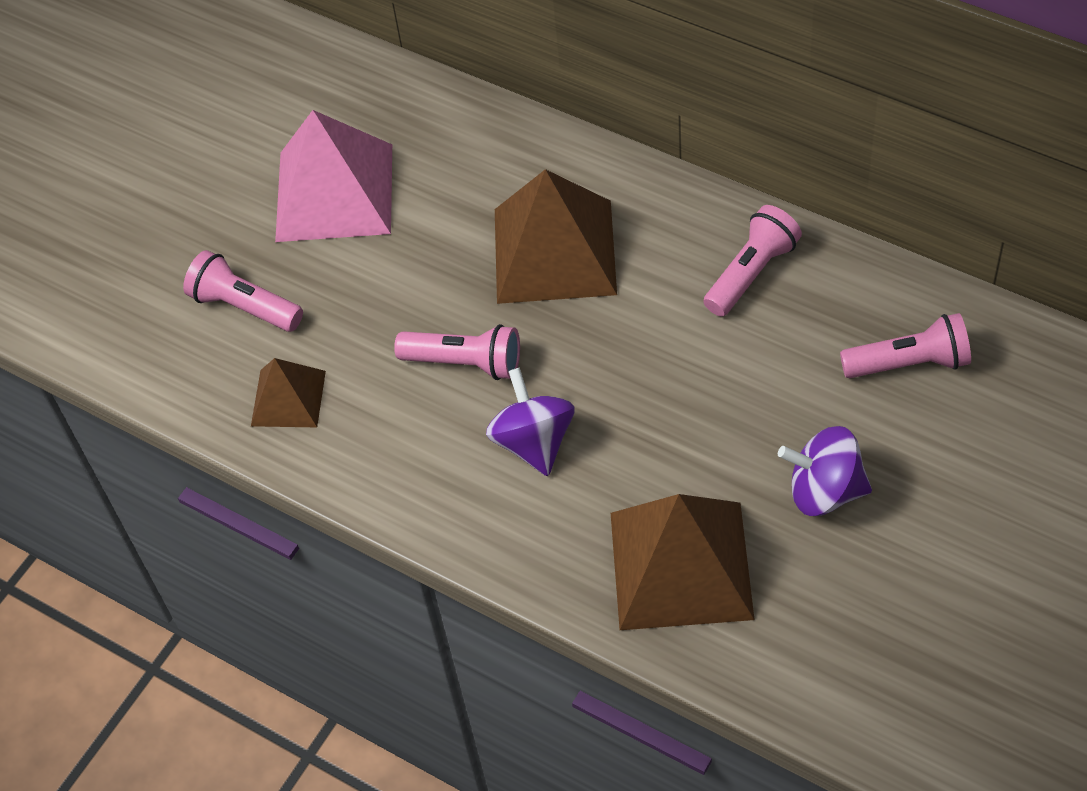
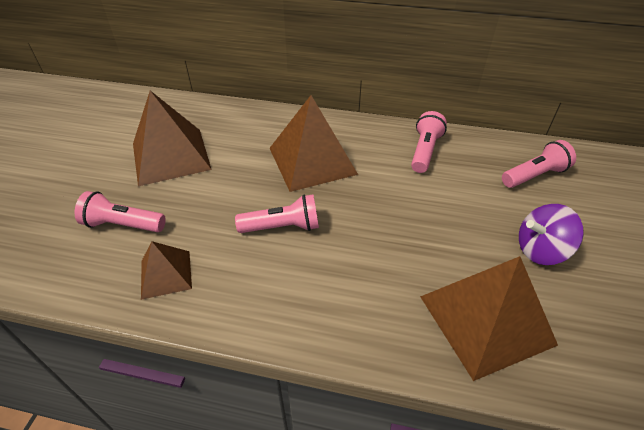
camera: 25 degrees left, 10 degrees down
(334, 192) = (170, 156): pink pyramid -> brown pyramid
(533, 442) = (347, 263): purple spinning top -> none

